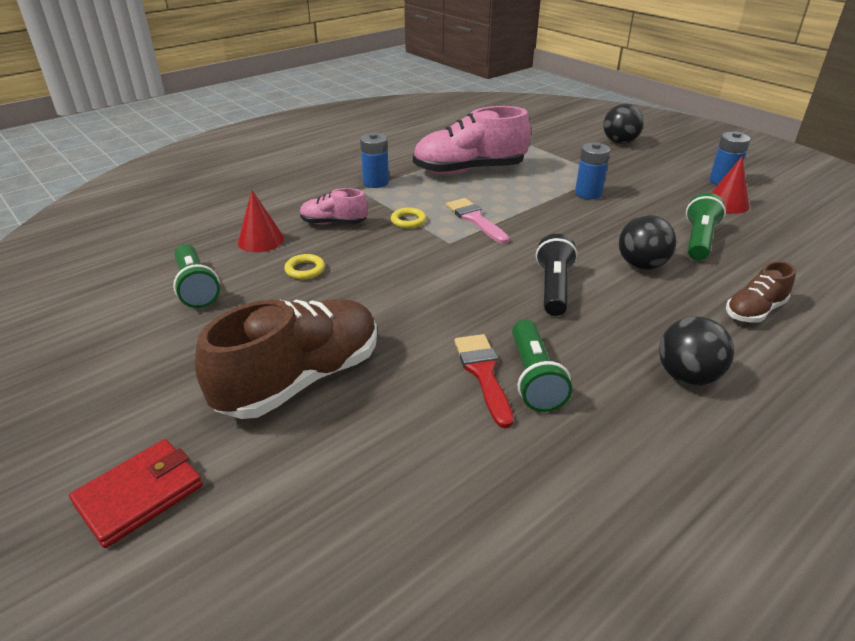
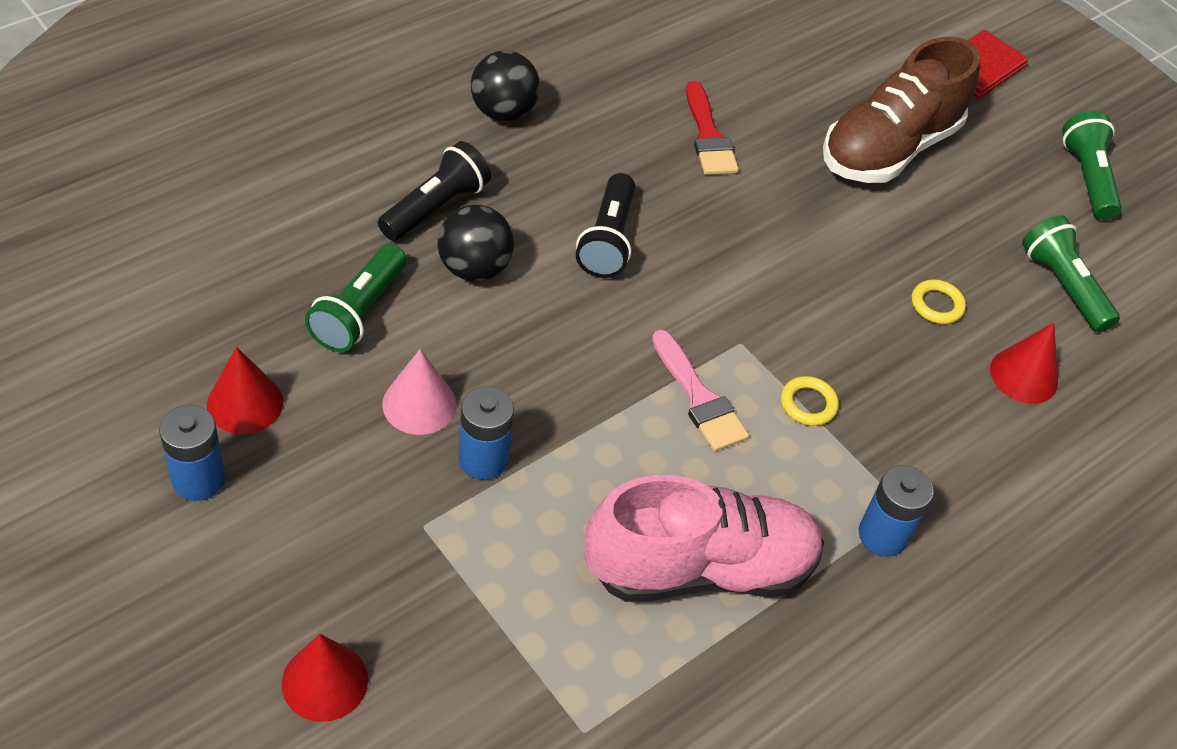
camera: 175 degrees right, 15 degrees up
(334, 223) = (927, 409): pink shoe -> none
(534, 378) = (658, 126): green flashlight -> green flashlight (1087, 178)
(619, 142) = (325, 681): black ball -> red cone
(634, 208) = (419, 404): none -> pink cone
(693, 297) = (436, 207): none -> black flashlight
(754, 311) = (373, 180): brown shoe -> none

